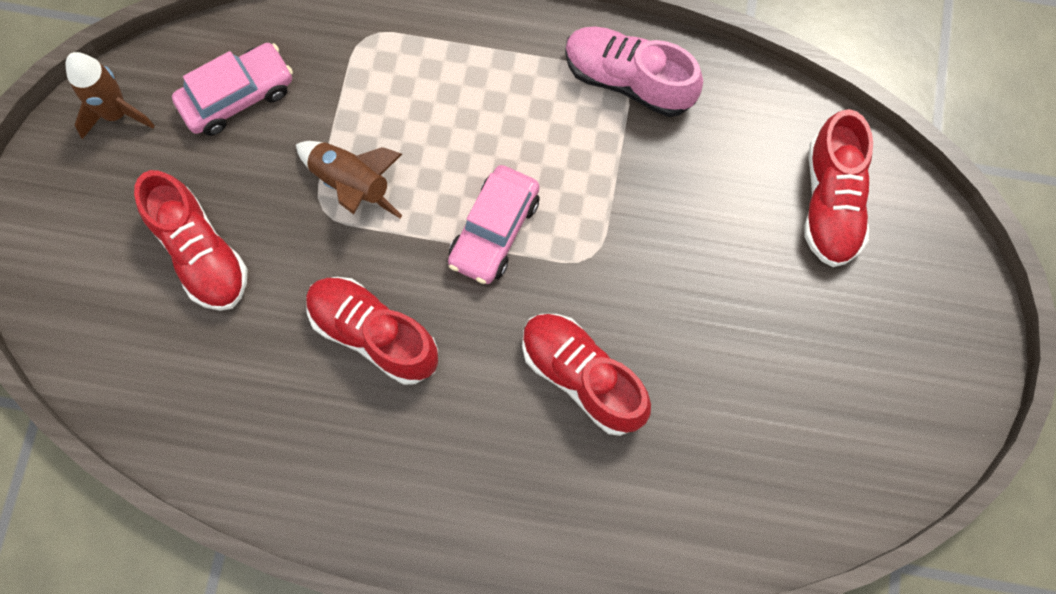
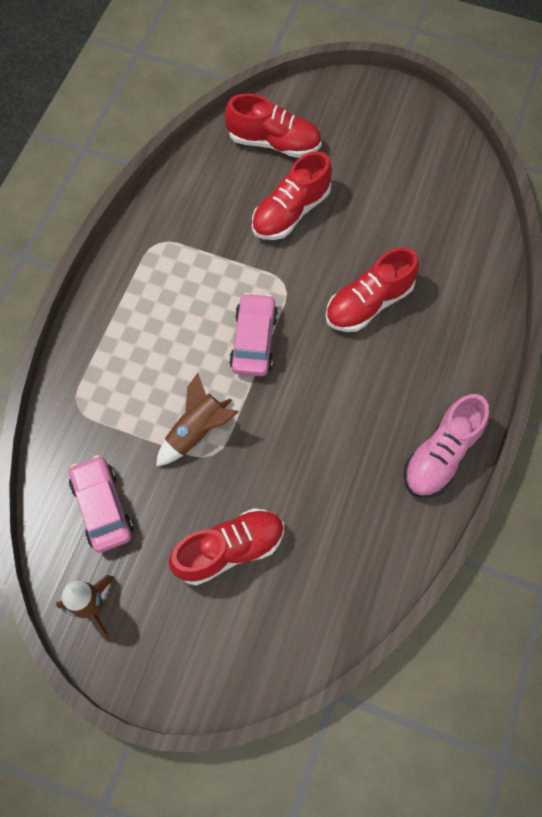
camera: 80 degrees left, 5 degrees down
(374, 335) = (317, 431): red shoe -> red shoe (291, 212)
(494, 231) = (254, 340): pink car -> pink car turned 120 degrees counterclockwise
(629, 80) = (159, 239): pink shoe -> pink shoe (441, 455)

